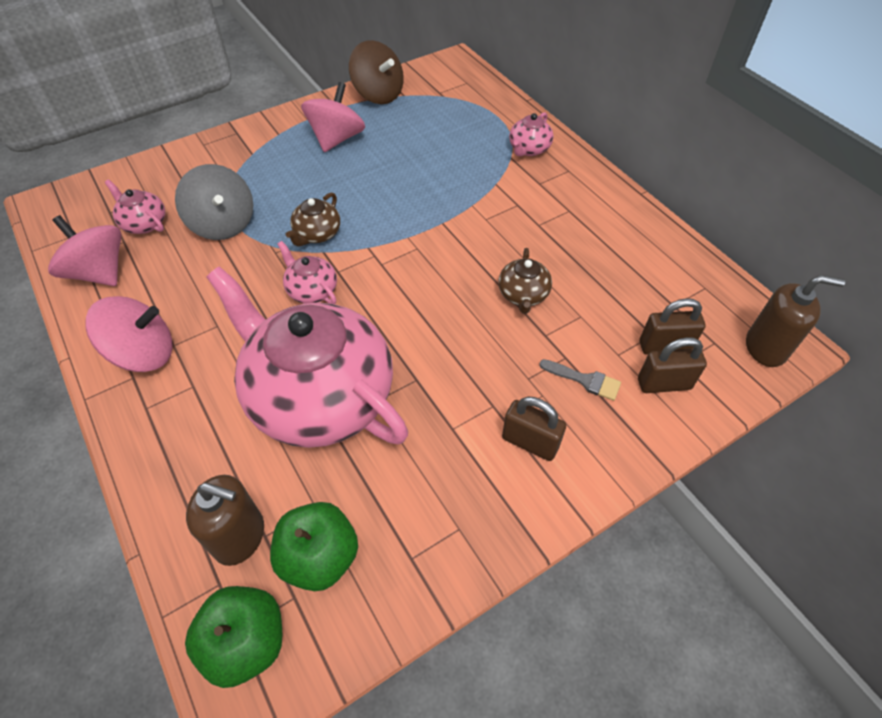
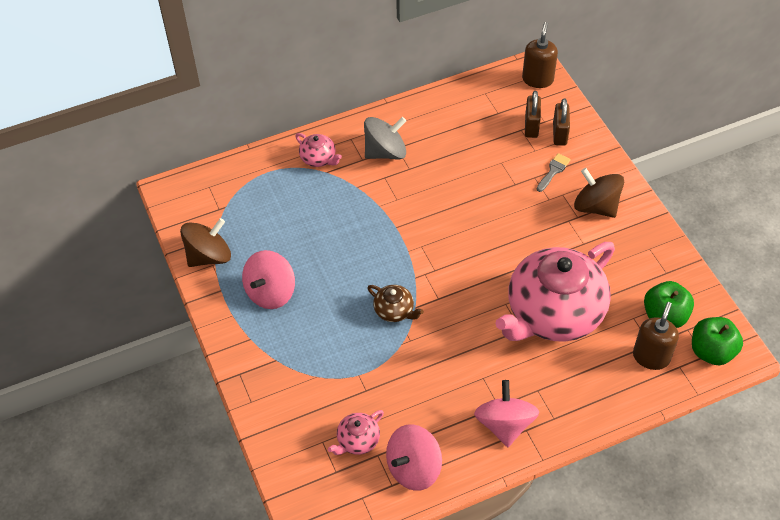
camera: 80 degrees left, 0 degrees up
(223, 224) = (369, 379): grey spinning top -> grey spinning top (385, 152)
(312, 290) = (456, 316): pink teapot -> none
(336, 139) = (270, 292): pink spinning top -> pink spinning top turned 90 degrees counterclockwise
(523, 295) = (478, 190): brown teapot -> none
(530, 442) = (596, 206): brown padlock -> brown spinning top

